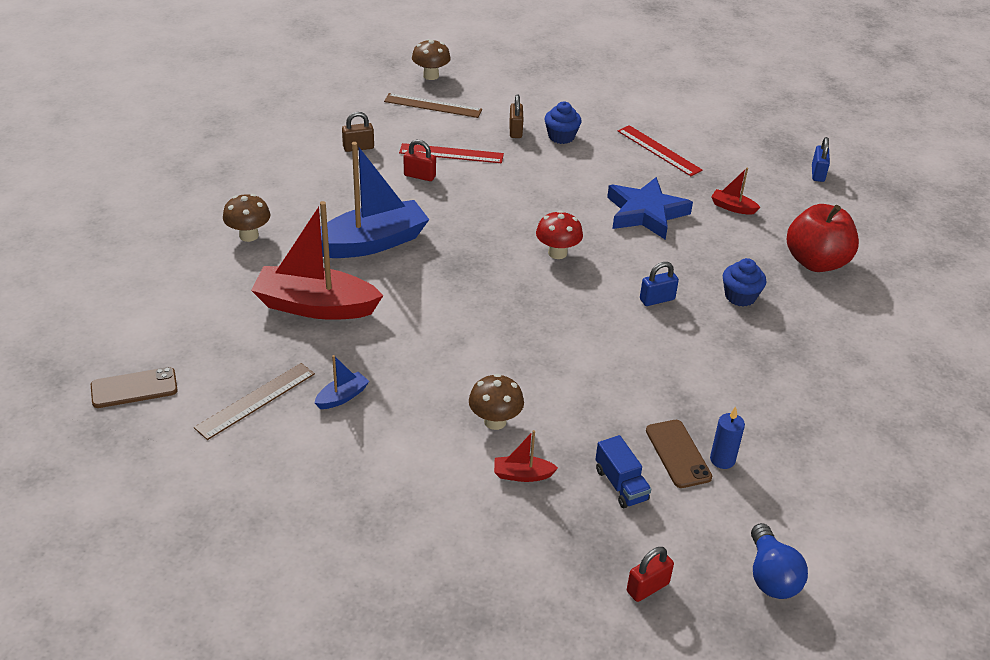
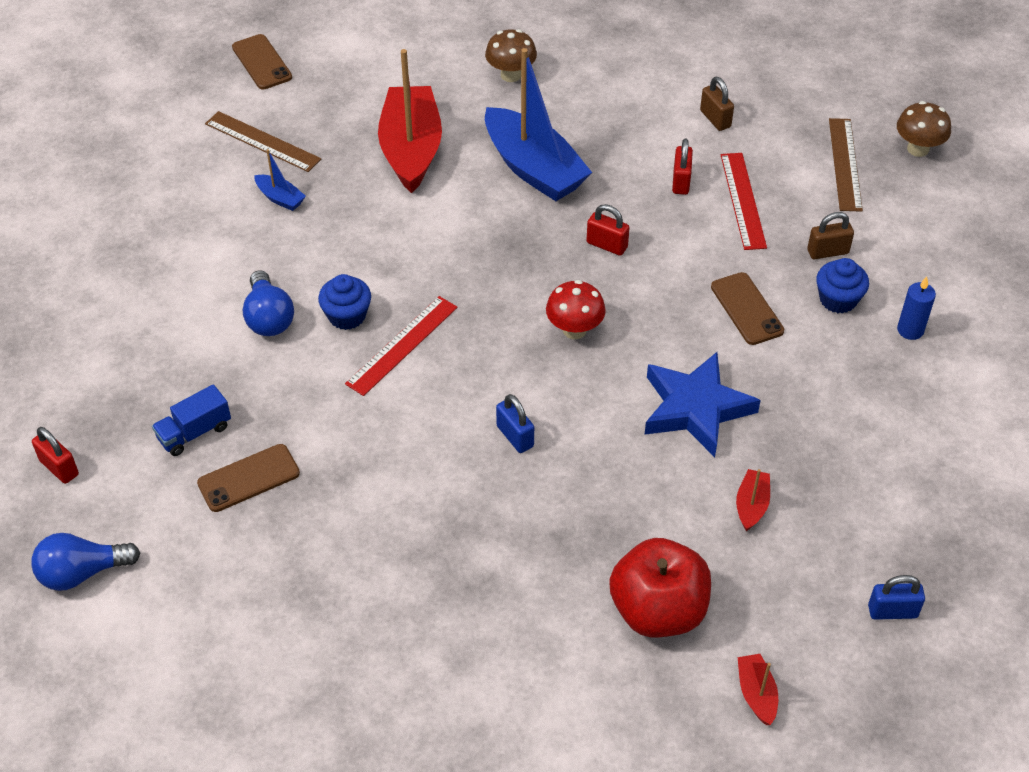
camera: 80 degrees right, 10 degrees up
(474, 222) = (607, 245): none -> red padlock
(495, 421) = (269, 318): brown mushroom -> blue light bulb
(522, 475) = (196, 351): red boat -> red boat (756, 694)
(559, 174) = (747, 309): none -> brown phone
(659, 150) = (858, 409): red ruler -> red ruler (402, 345)
(722, 460) = (246, 520): blue candle -> blue candle (910, 330)
(740, 296) = (549, 523): blue cupcake -> blue cupcake (347, 316)

